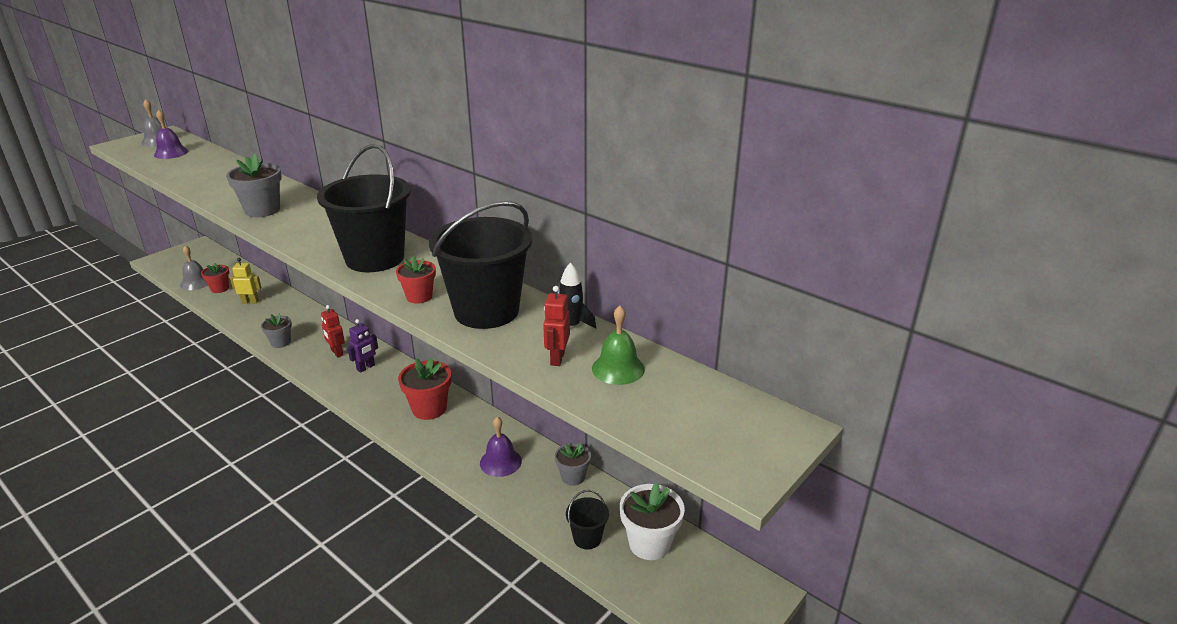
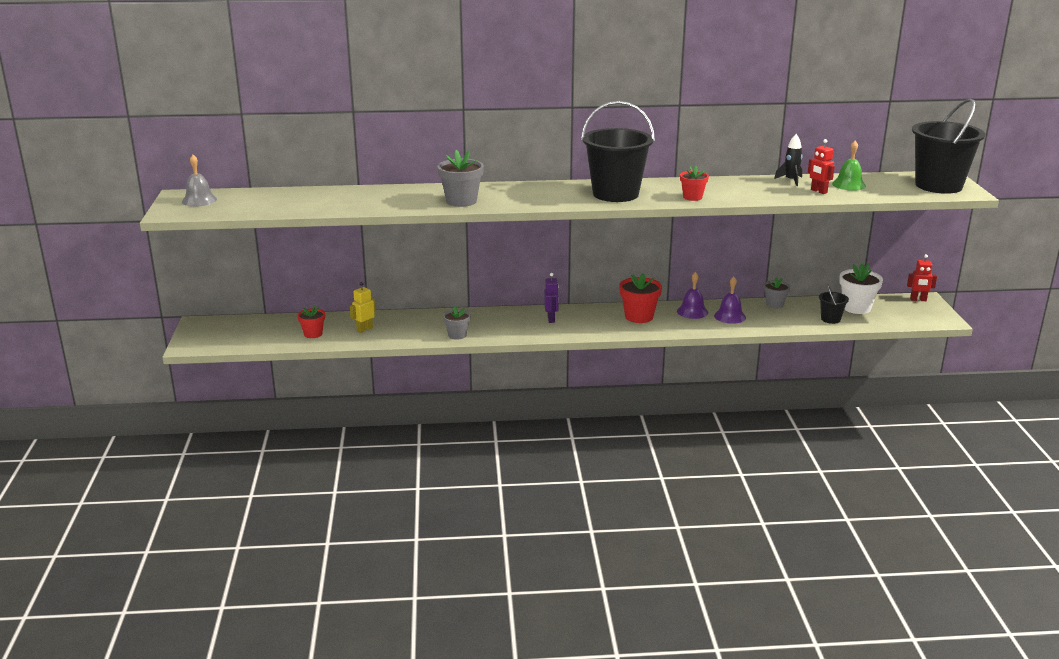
camera: 45 degrees left, 5 degrees down
(171, 153) = (247, 202): purple bell -> purple bell (692, 311)
(196, 282) = (278, 340): grey bell -> none
(337, 352) = (511, 322): red robot -> red robot (918, 300)
(486, 311) = (740, 190): black bucket -> black bucket (938, 186)

